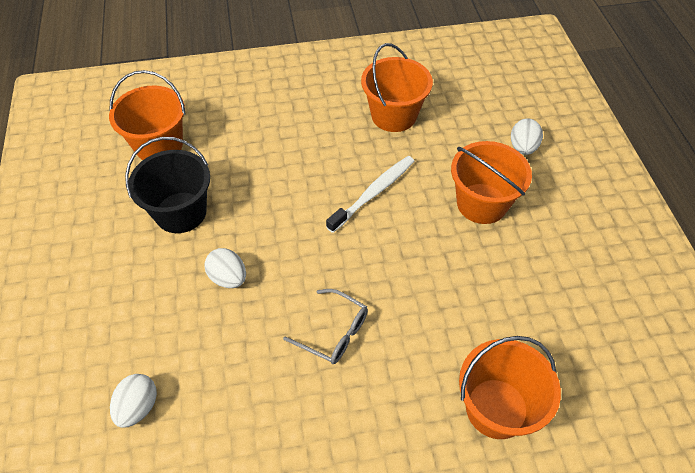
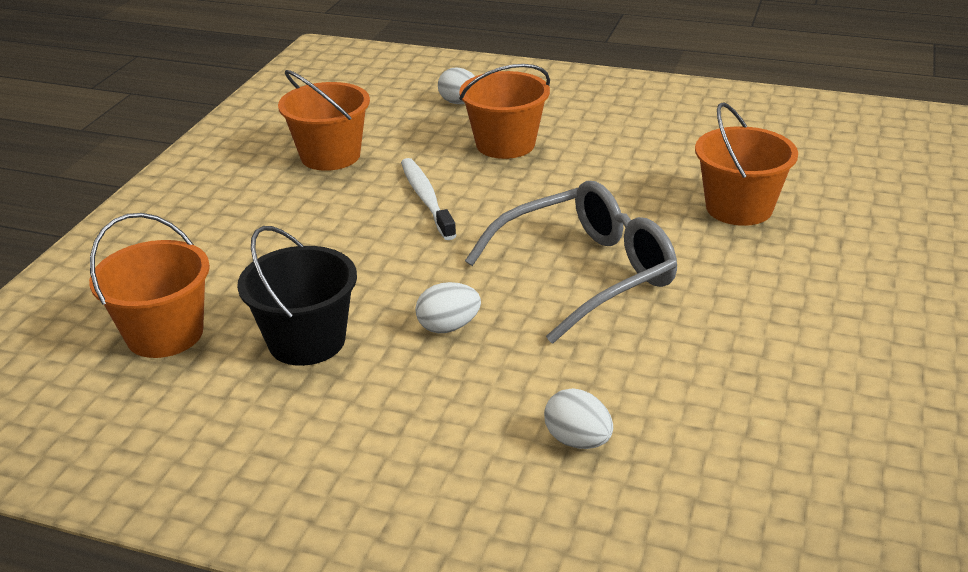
camera: 60 degrees left, 20 degrees down
(334, 332) = (586, 273): grey glasses -> grey glasses, size x1.97

